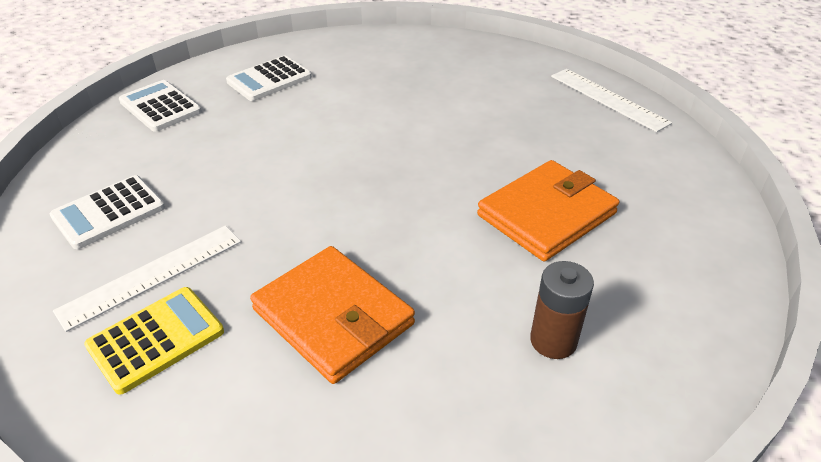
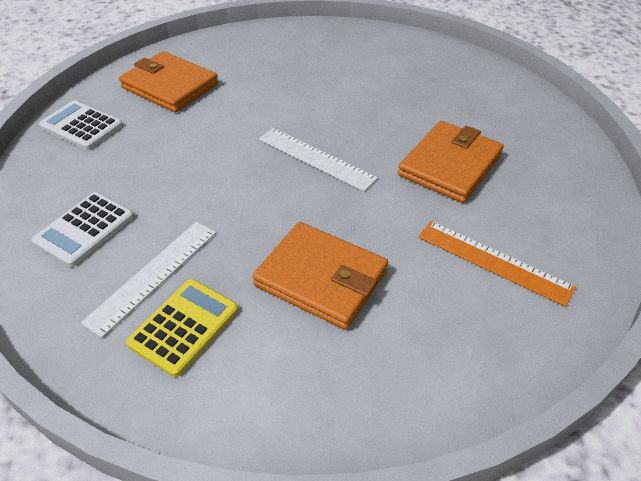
camera: 15 degrees left, 5 degrees up
(269, 79) = (170, 86): white calculator -> orange wallet
(553, 340) = (493, 261): brown battery -> orange ruler
(608, 99) = (459, 62): white ruler -> white ruler (316, 158)

